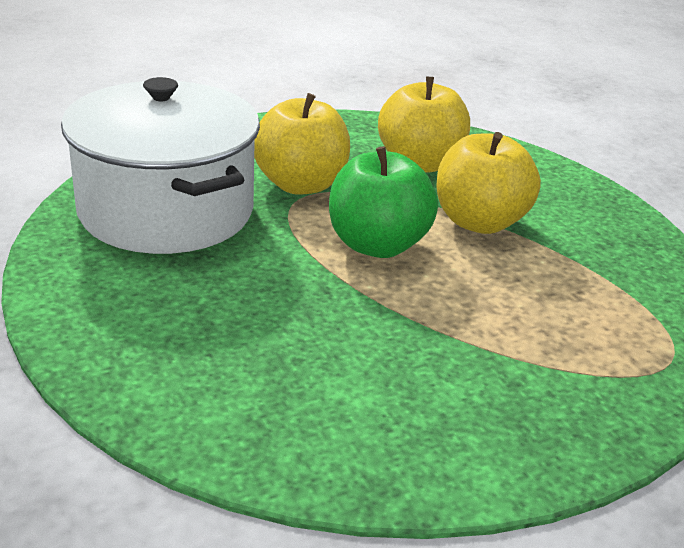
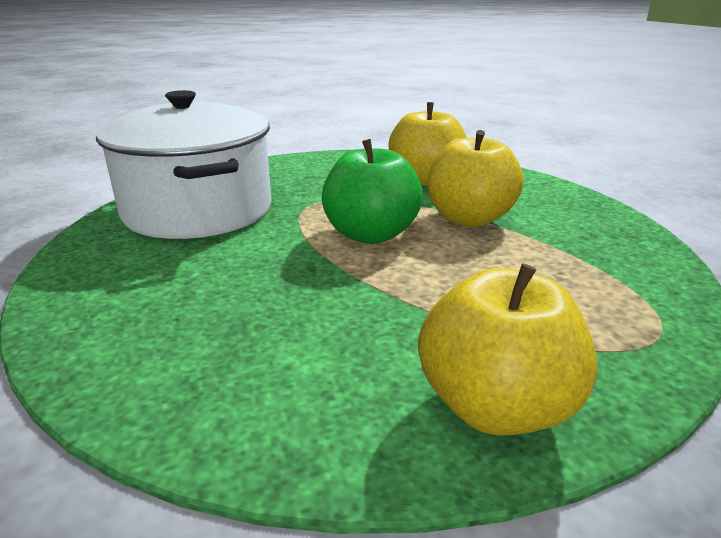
camera: 10 degrees right, 5 degrees down
(300, 184) = (319, 194): yellow apple -> yellow apple (496, 406)

